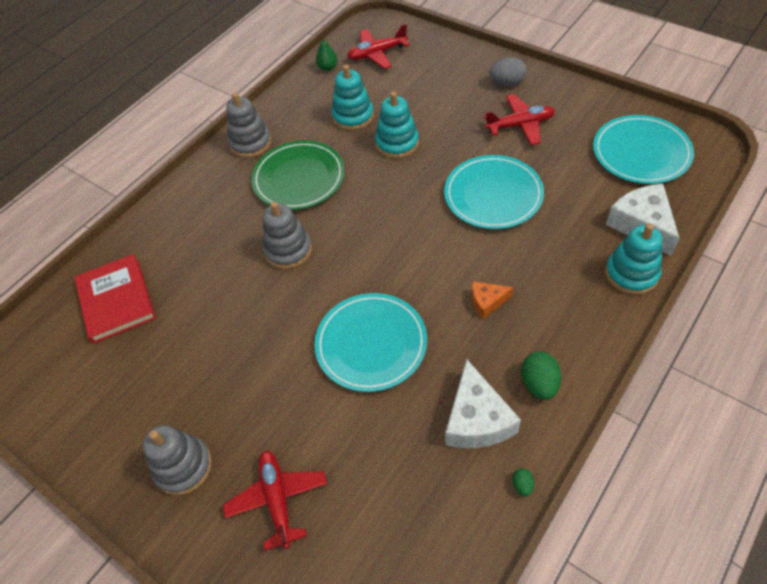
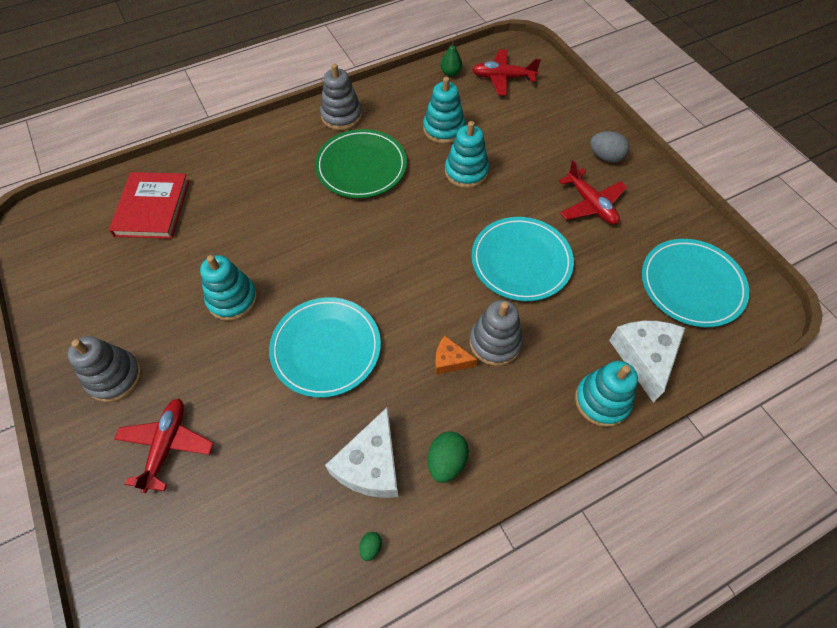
camera: 20 degrees right, 5 degrees up
(253, 344) = (232, 299): none -> turquoise stacking toy
(288, 250) = (312, 228): grey stacking toy -> grey stacking toy (495, 342)
(520, 125) = (590, 204): red plane -> red plane turned 45 degrees clockwise

